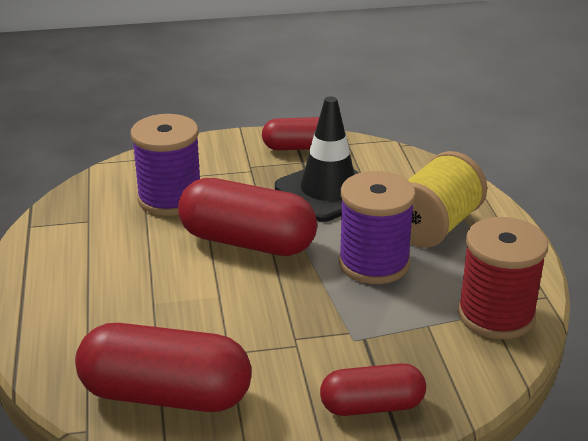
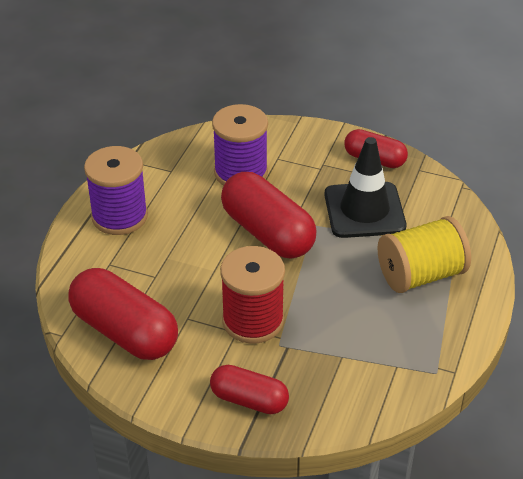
camera: 30 degrees right, 10 degrees up
(374, 263) = (345, 288): purple spool -> purple spool (119, 216)
(496, 315) = (399, 370): red spool -> red spool (253, 321)

